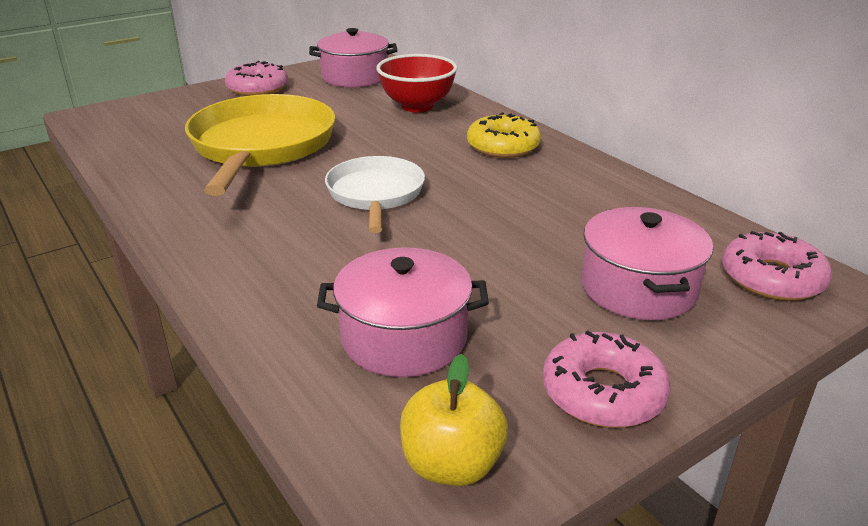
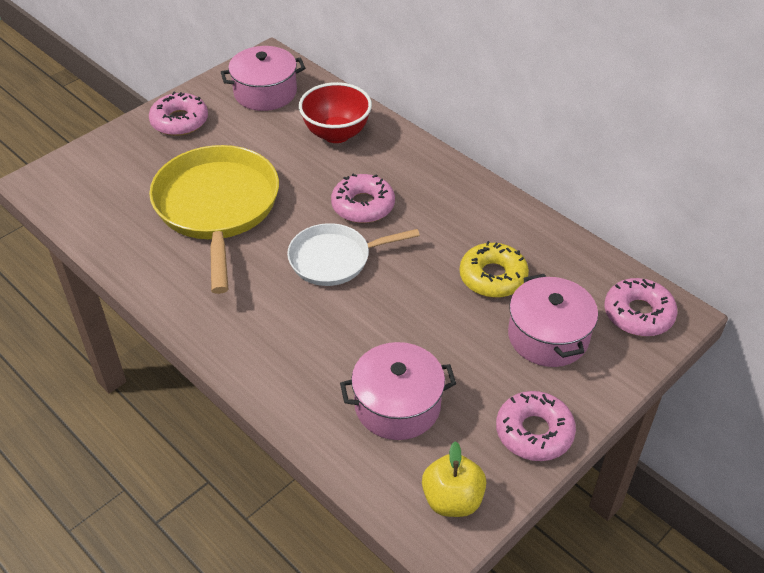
camera: 10 degrees left, 15 degrees up
(375, 194) = (334, 259): white pan -> white pan turned 90 degrees counterclockwise
(426, 157) = (363, 206): none -> pink donut
(503, 146) = (423, 184): yellow donut -> yellow donut (493, 277)

